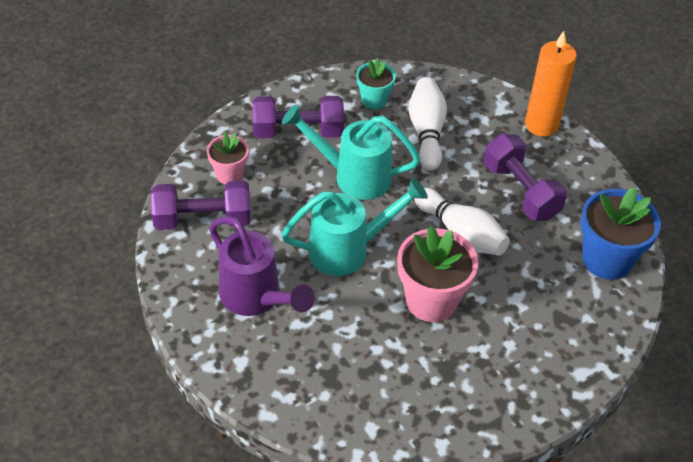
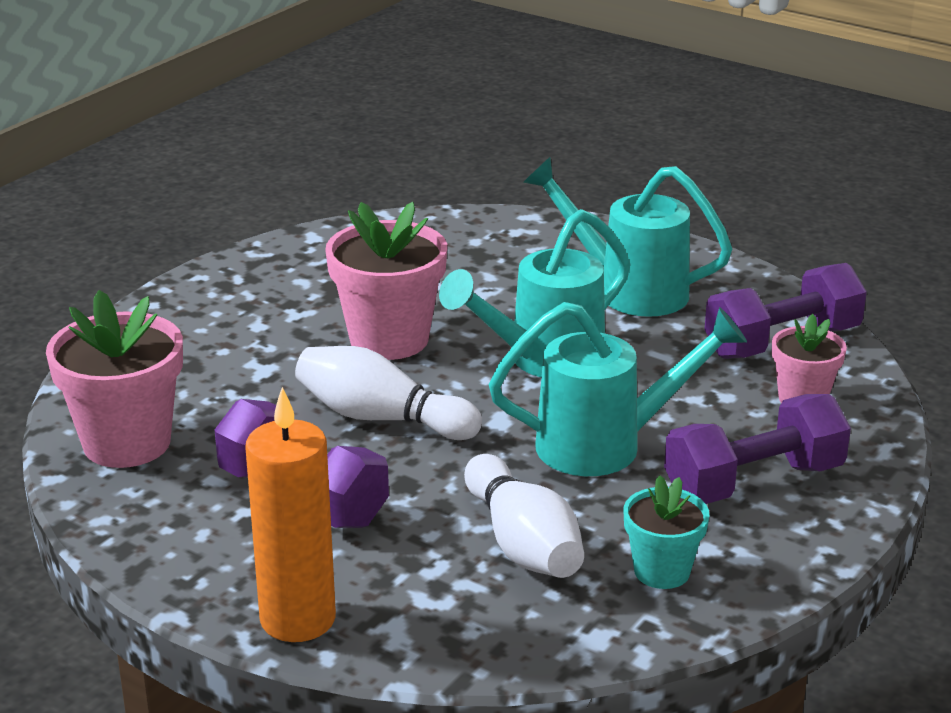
camera: 160 degrees right, 20 degrees down
(257, 299) = (627, 290): purple watering can -> turquoise watering can
(607, 259) = (127, 443): blue flower pot -> pink flower pot

